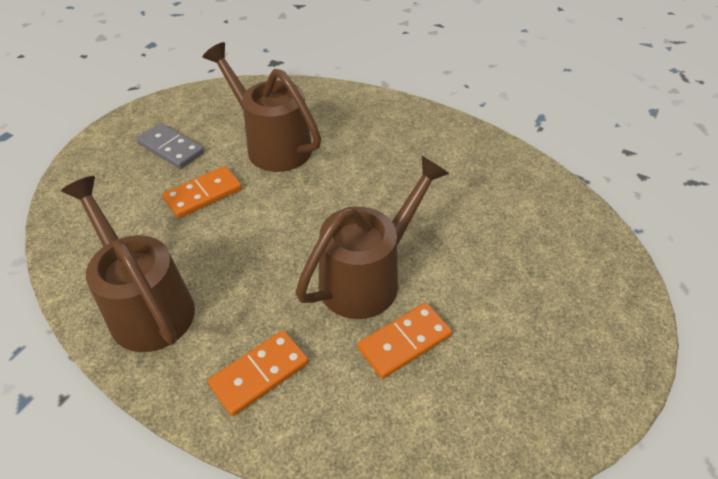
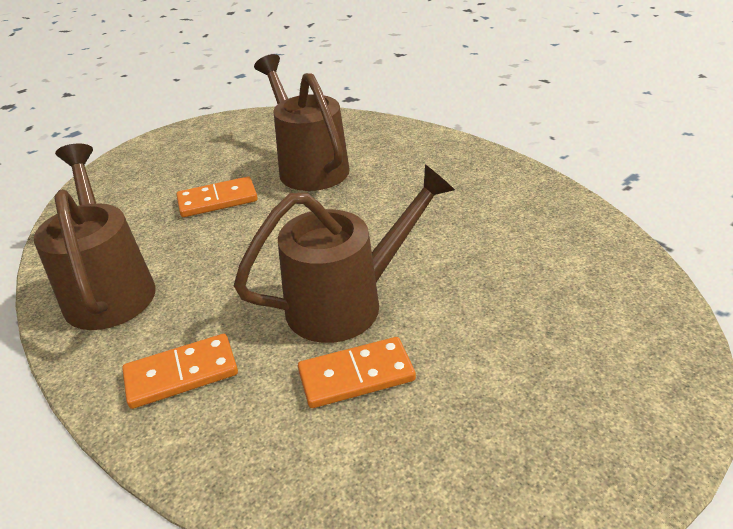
camera: 20 degrees right, 10 degrees down
(171, 148) = (209, 158): grey domino -> none

